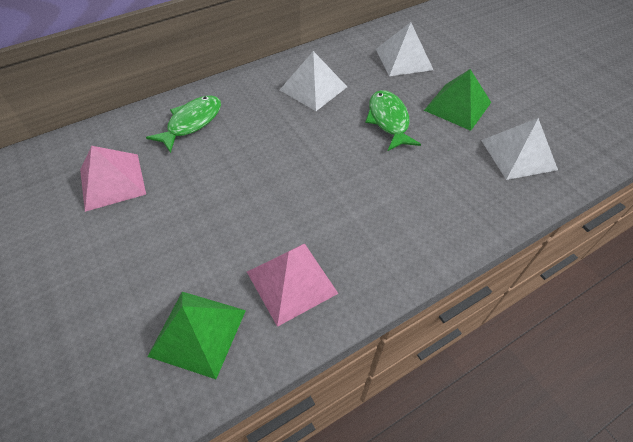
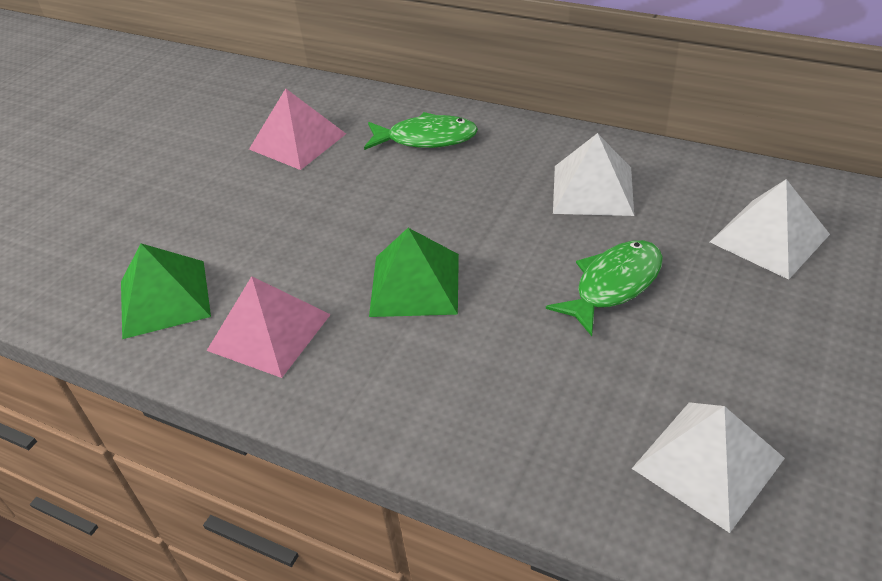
camera: 60 degrees right, 10 degrees down
(457, 106) = (736, 343): green pyramid -> green pyramid (415, 284)

